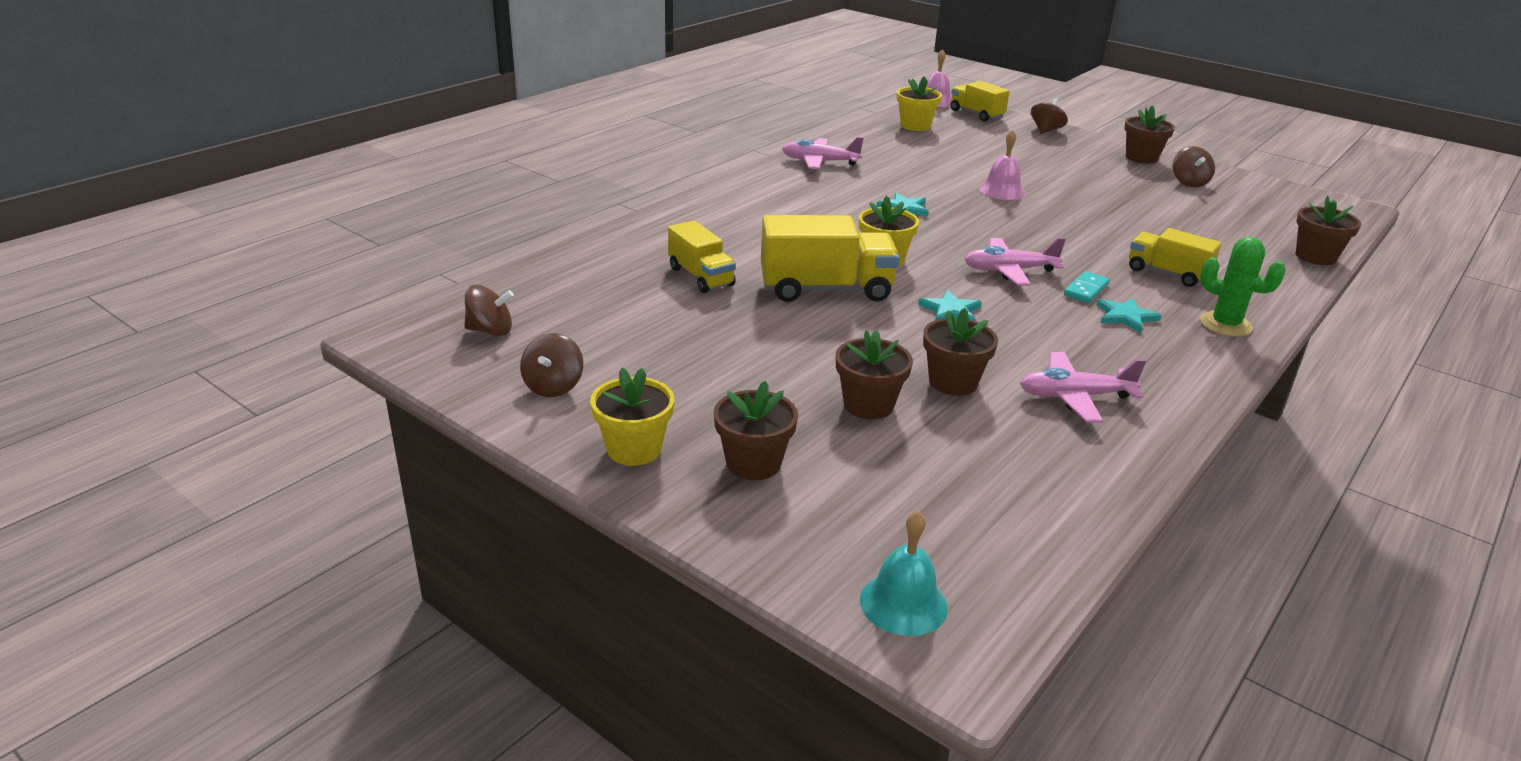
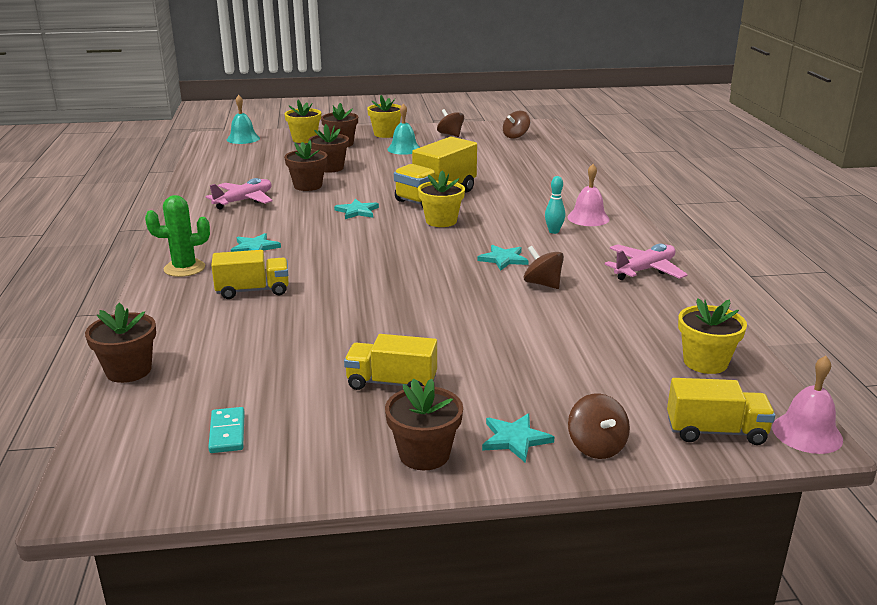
camera: 135 degrees right, 5 degrees down
(690, 390) = (404, 149): none -> turquoise bell
(701, 277) = (501, 178): yellow truck -> yellow truck (392, 383)
(790, 520) = (304, 139): none -> yellow flower pot
(808, 208) = (553, 231): none -> turquoise bowling pin
(1002, 190) = (474, 313): pink bell -> pink bell (588, 218)
(1009, 270) = (361, 246): pink plane -> none
(1083, 145) = (515, 439): none -> turquoise star
(1086, 289) = (297, 254): turquoise domino -> turquoise domino (227, 432)
(1189, 182) = (325, 430): brown spinning top -> brown spinning top (542, 284)

